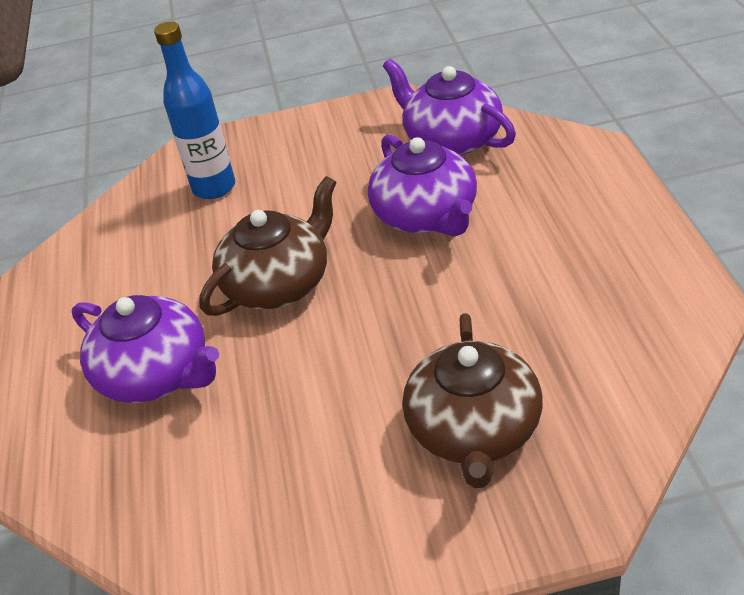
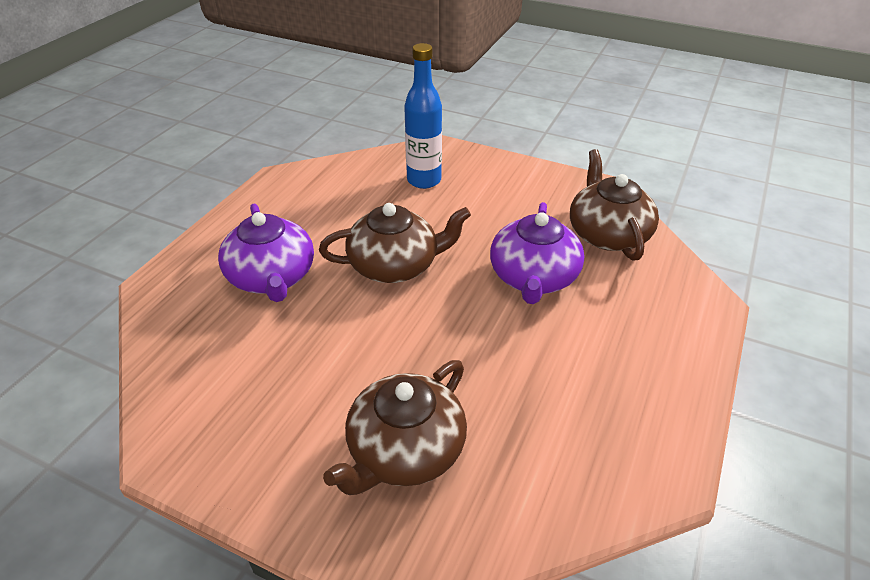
camera: 30 degrees right, 0 degrees up
(451, 139) = (607, 234): purple teapot -> brown teapot

